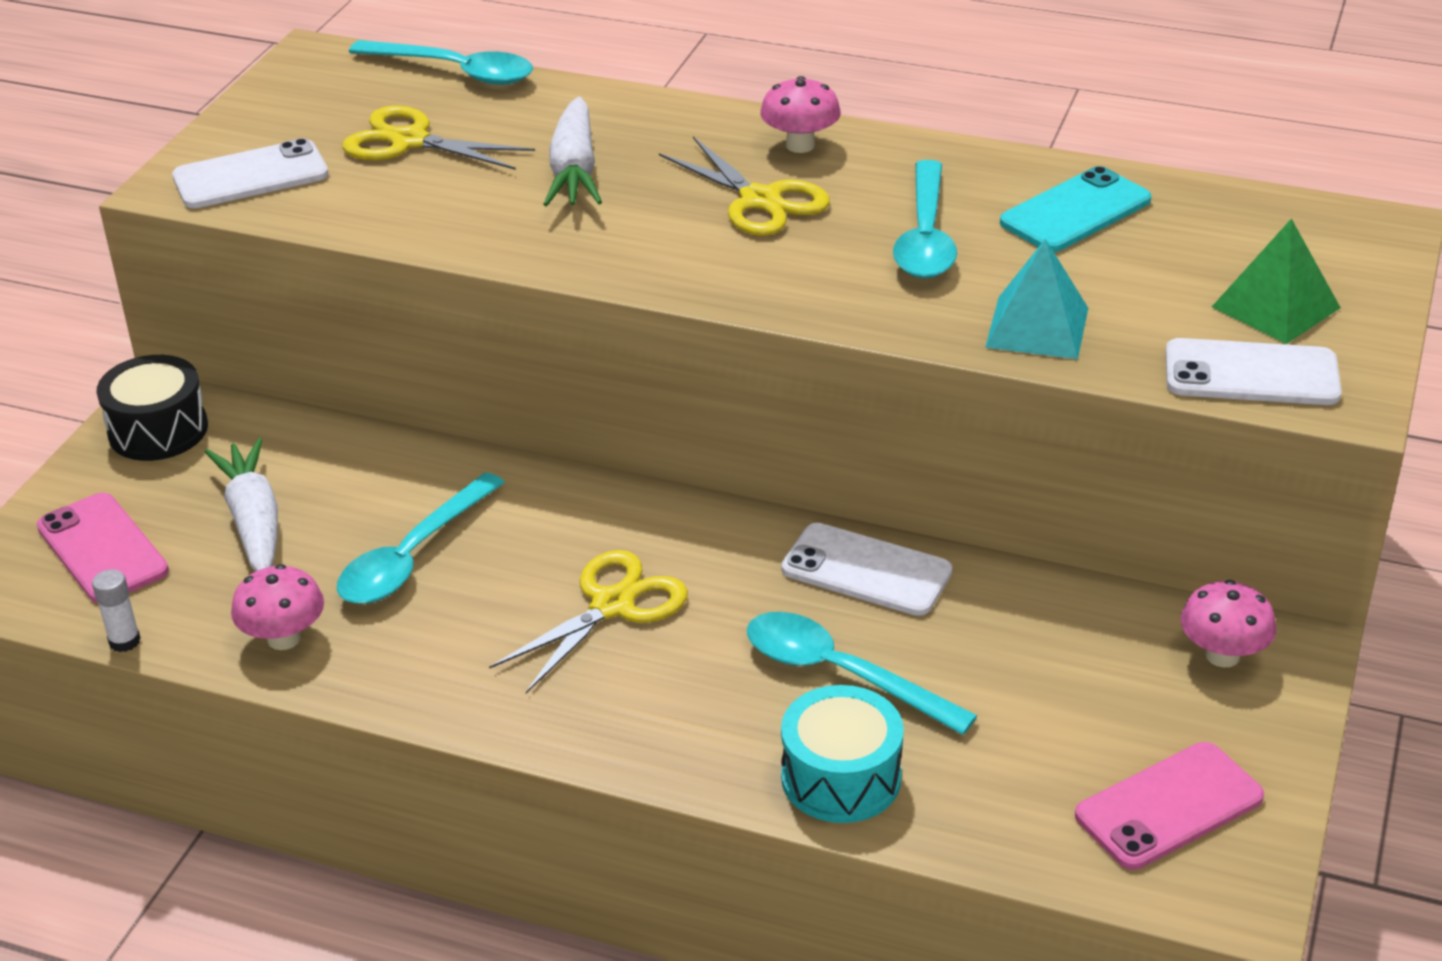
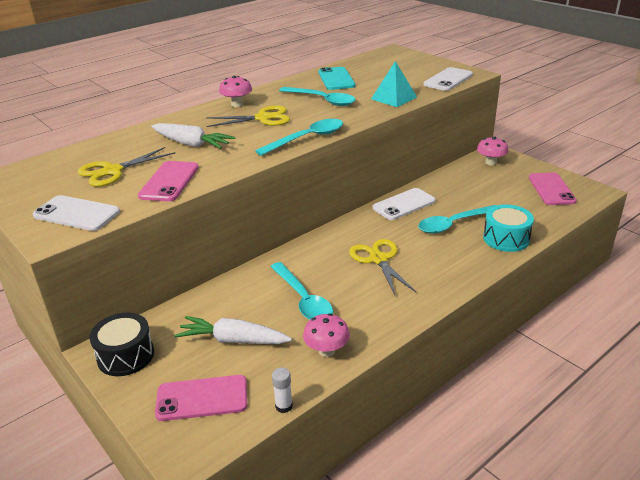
camera: 60 degrees left, 5 degrees down
(250, 176) = (76, 214): white phone -> white phone turned 75 degrees counterclockwise
(412, 211) = (169, 181): none -> pink phone
(455, 71) = (73, 151): turquoise spoon -> turquoise spoon (307, 139)
(1275, 307) = (418, 69): green pyramid -> none

